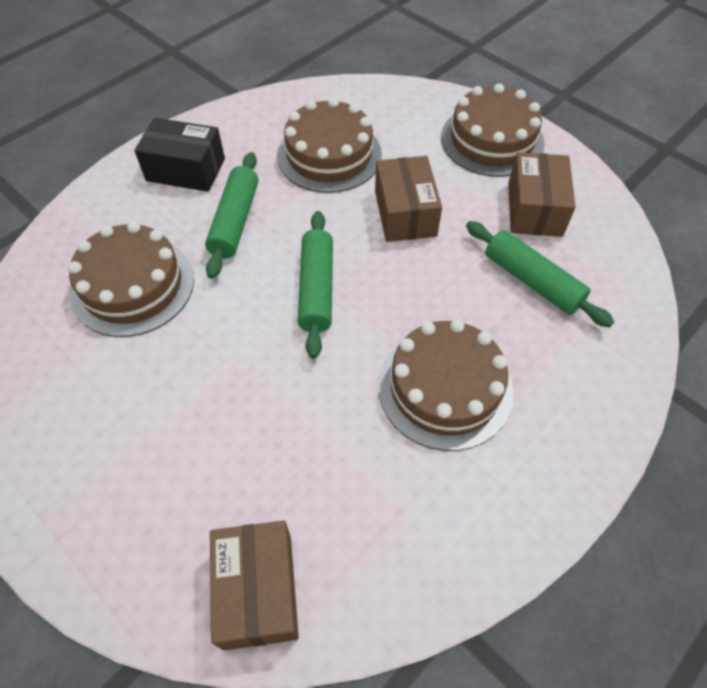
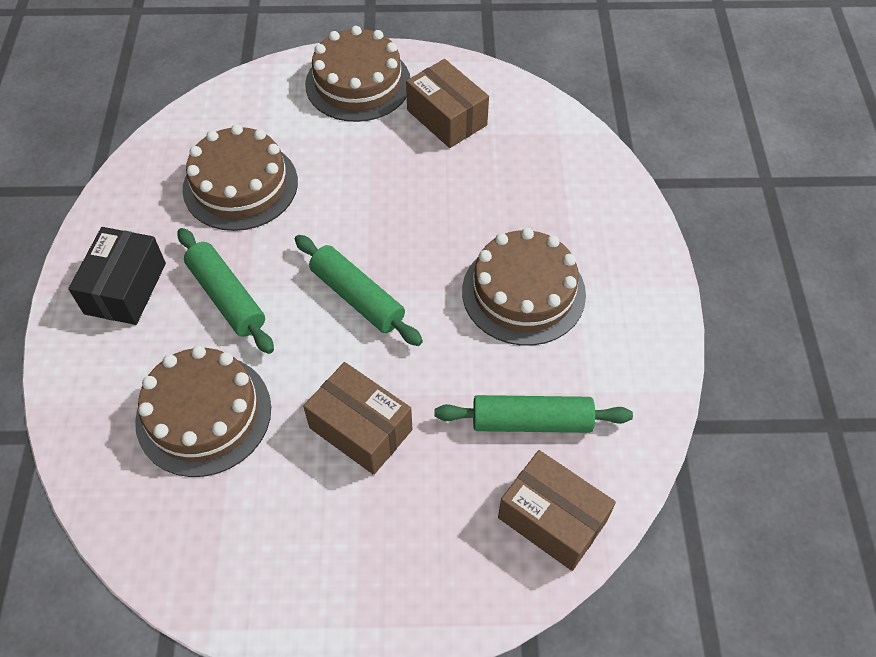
camera: 45 degrees left, 0 degrees up
(186, 170) = (125, 288): black box -> black box turned 45 degrees counterclockwise
(405, 213) = (357, 189): brown box -> brown box (360, 429)
(532, 281) = (500, 173): green rolling pin -> green rolling pin (531, 422)

